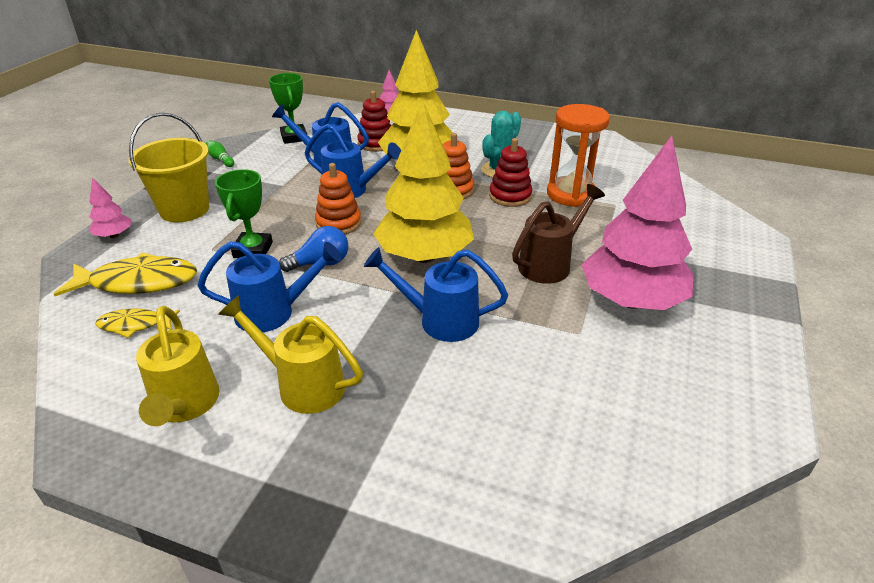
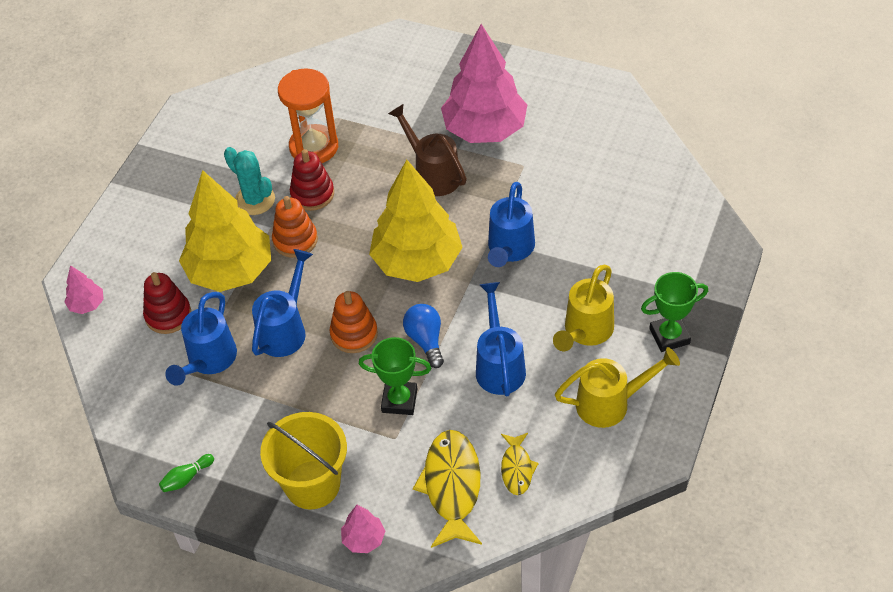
camera: 85 degrees left, 15 degrees up
(294, 137) = (133, 406): green trophy -> green trophy (669, 336)

